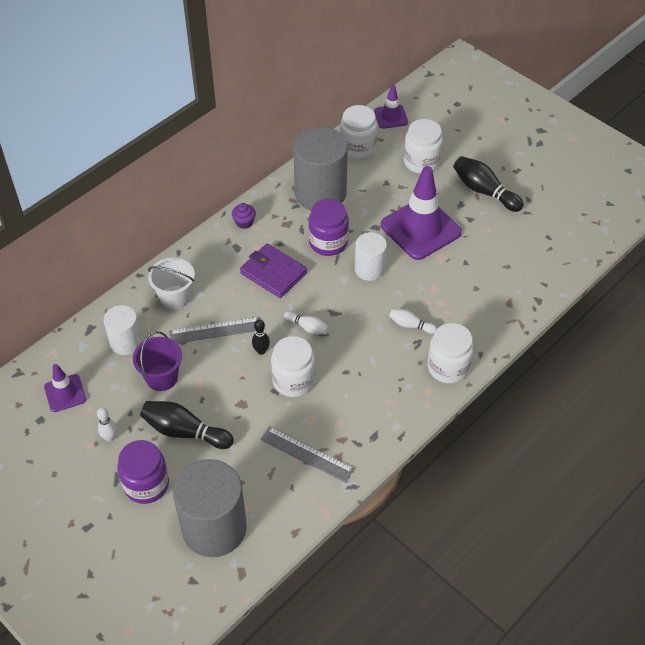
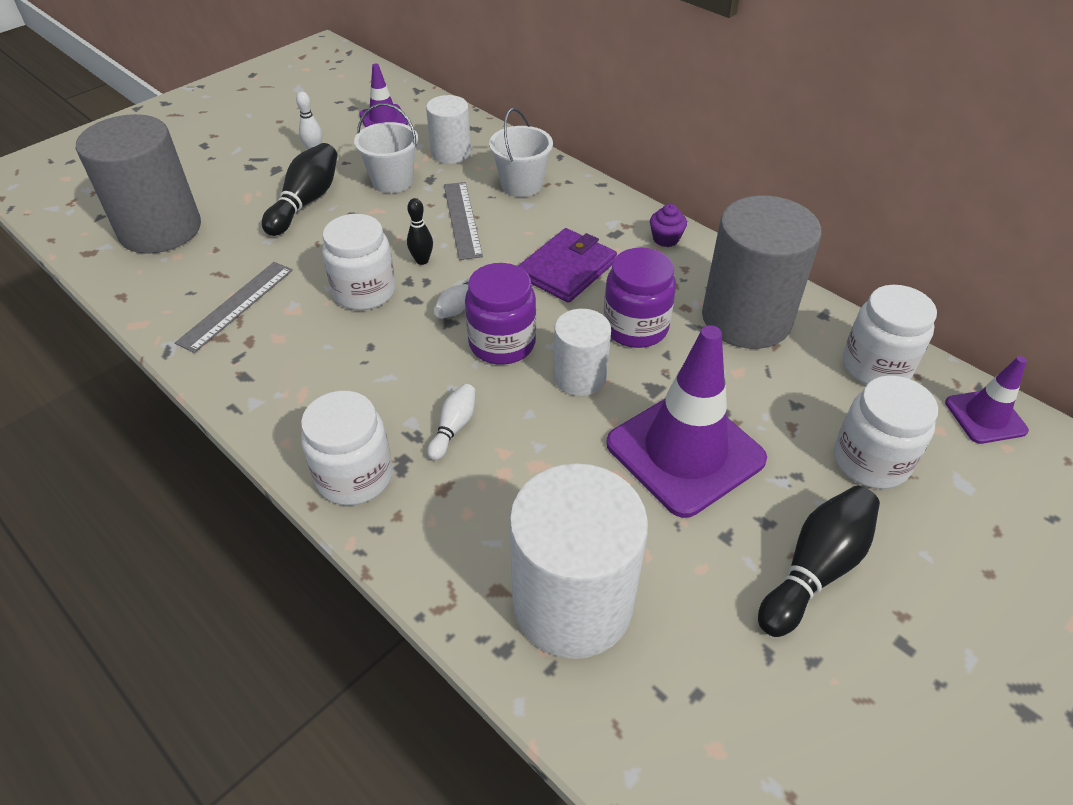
camera: 90 degrees right, 5 degrees down
(146, 484) = (241, 178): purple jar -> purple jar (502, 343)
(161, 377) = (392, 181): purple bucket -> white bucket
(512, 275) = (572, 603): none -> white cylinder

